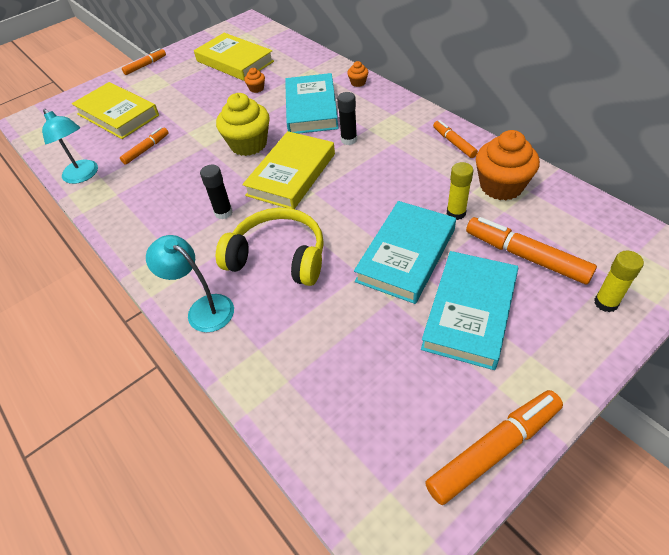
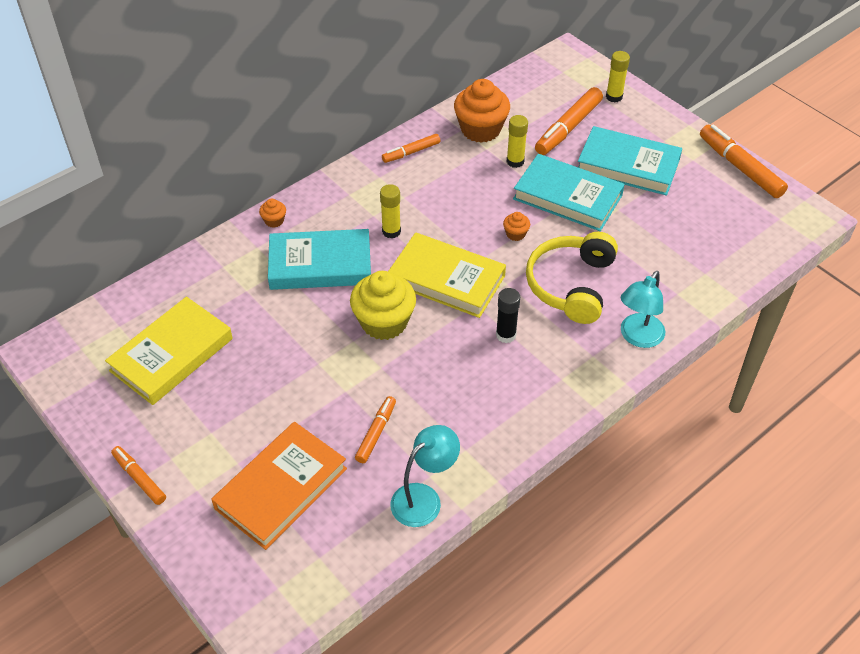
camera: 95 degrees left, 0 degrees up
(118, 114) = (281, 488): yellow book -> orange book
(146, 149) = (376, 433): orange marker -> orange marker turned 75 degrees clockwise
(256, 88) = (257, 323): orange cupcake -> orange cupcake (515, 234)
(349, 140) = (391, 231): black glue stick -> yellow glue stick

